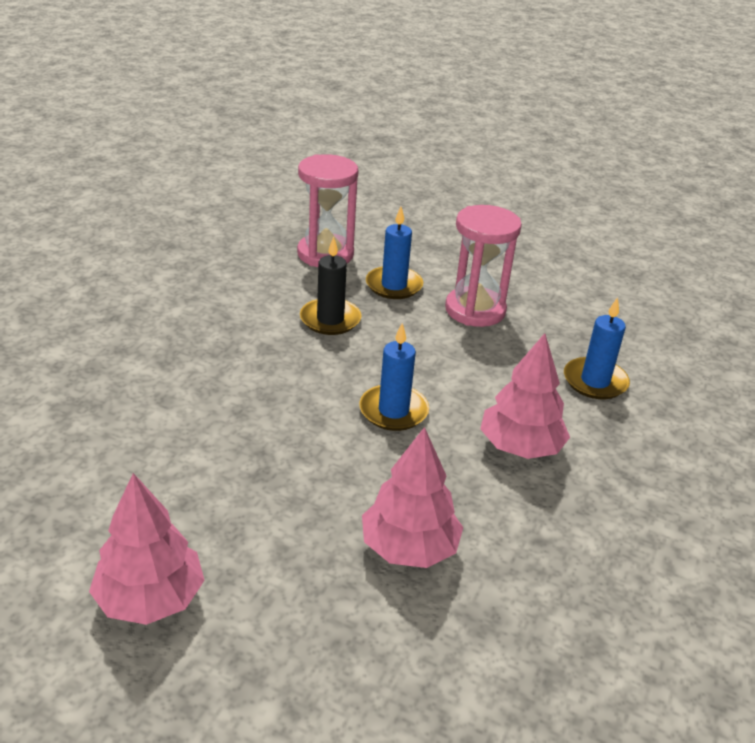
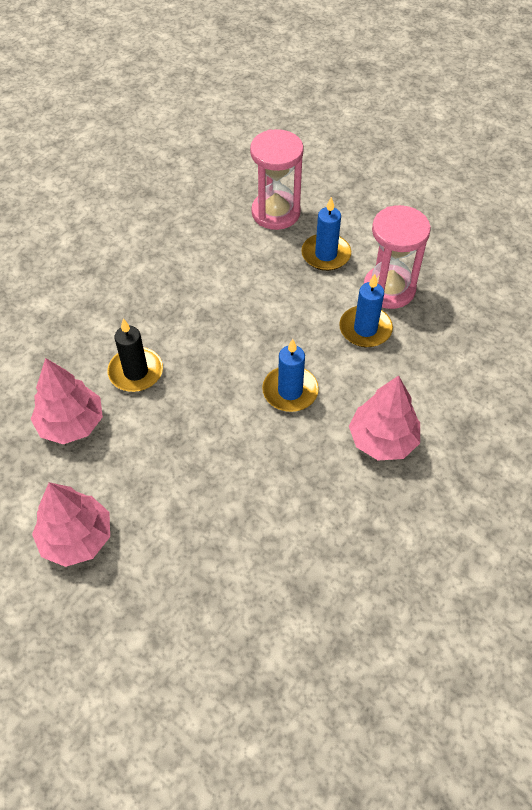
camera: 15 degrees right, 20 degrees up
(330, 319) = (262, 288): black candle -> black candle (136, 372)
(409, 548) = (268, 522): pink tree -> pink tree (71, 423)
(595, 381) = (469, 379): blue candle -> blue candle (365, 329)

